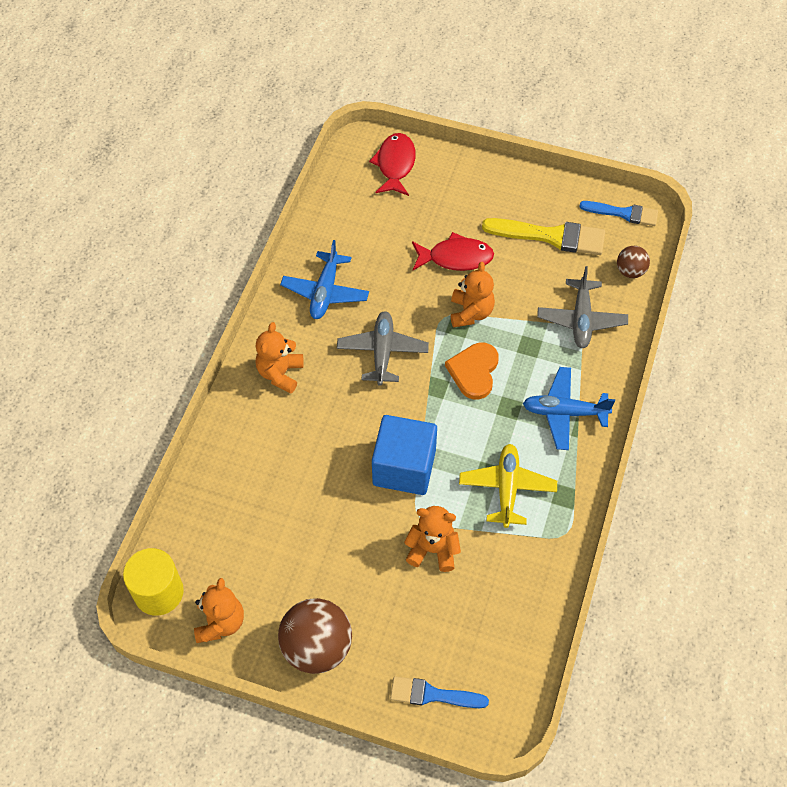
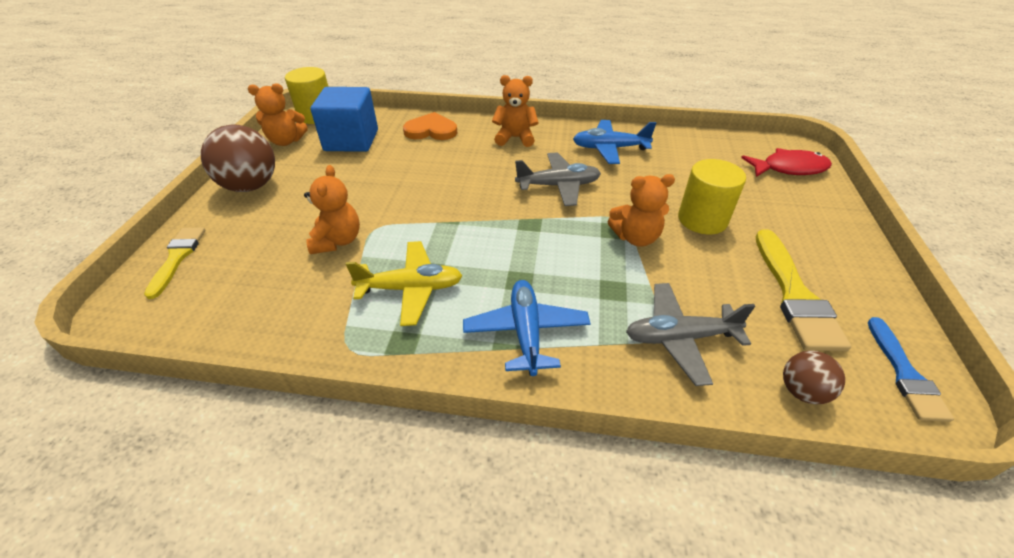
camera: 80 degrees right, 15 degrees down
(404, 467) = (430, 213): blue cube -> blue cube (351, 140)
(432, 694) = (177, 257): blue brush -> yellow brush
(456, 258) = (702, 219): red fish -> yellow cylinder
(474, 371) = (559, 248): orange heart -> orange heart (431, 130)

